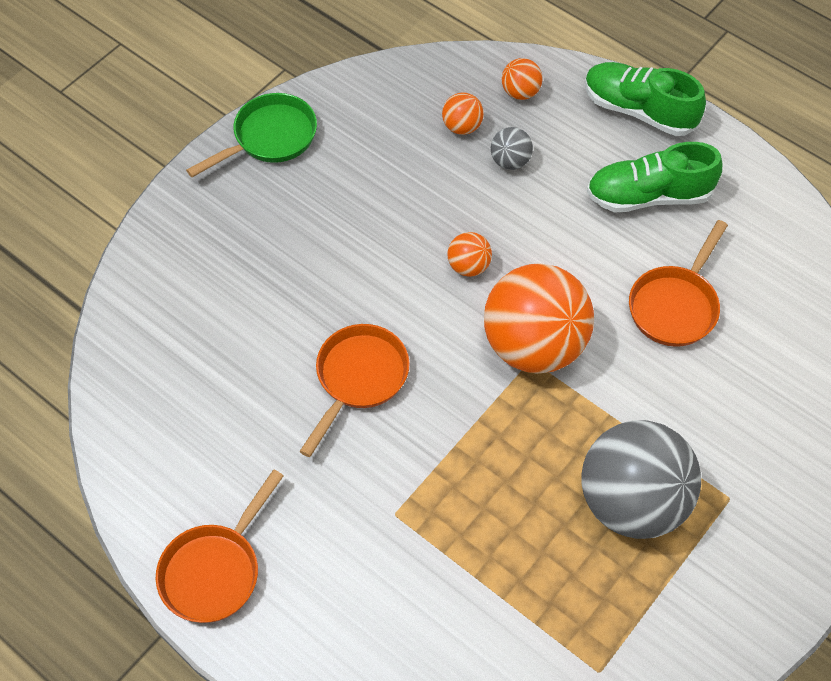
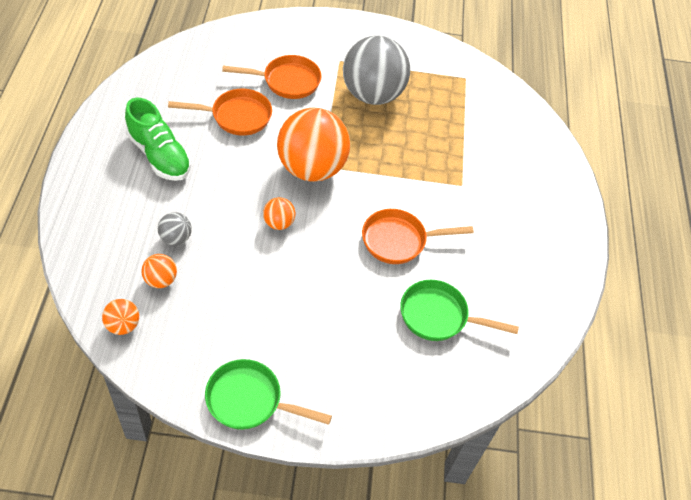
camera: 130 degrees left, 5 degrees down
(215, 570) = (560, 247): orange pan -> orange pan (287, 81)
(230, 356) = (439, 316): none -> green pan
(520, 92) = (105, 259): orange ball -> orange ball (123, 325)
(638, 110) = (84, 186): green shoe -> none

